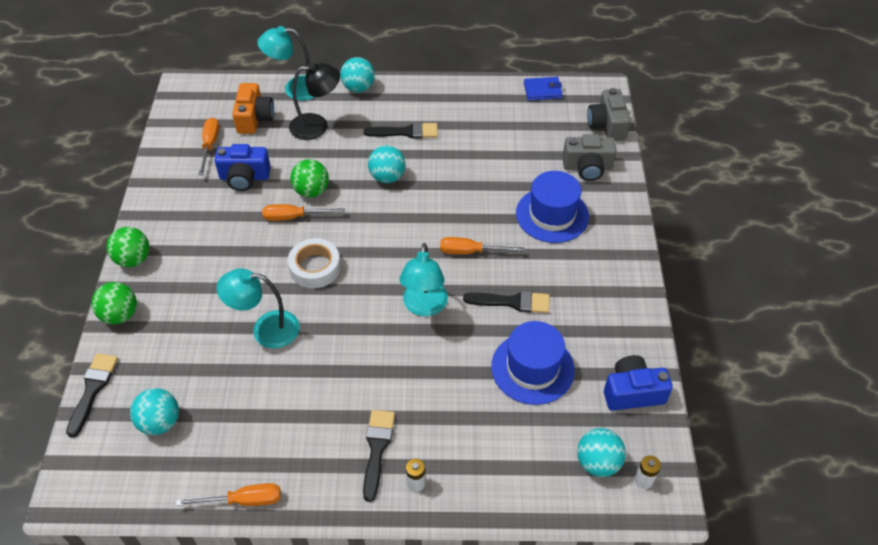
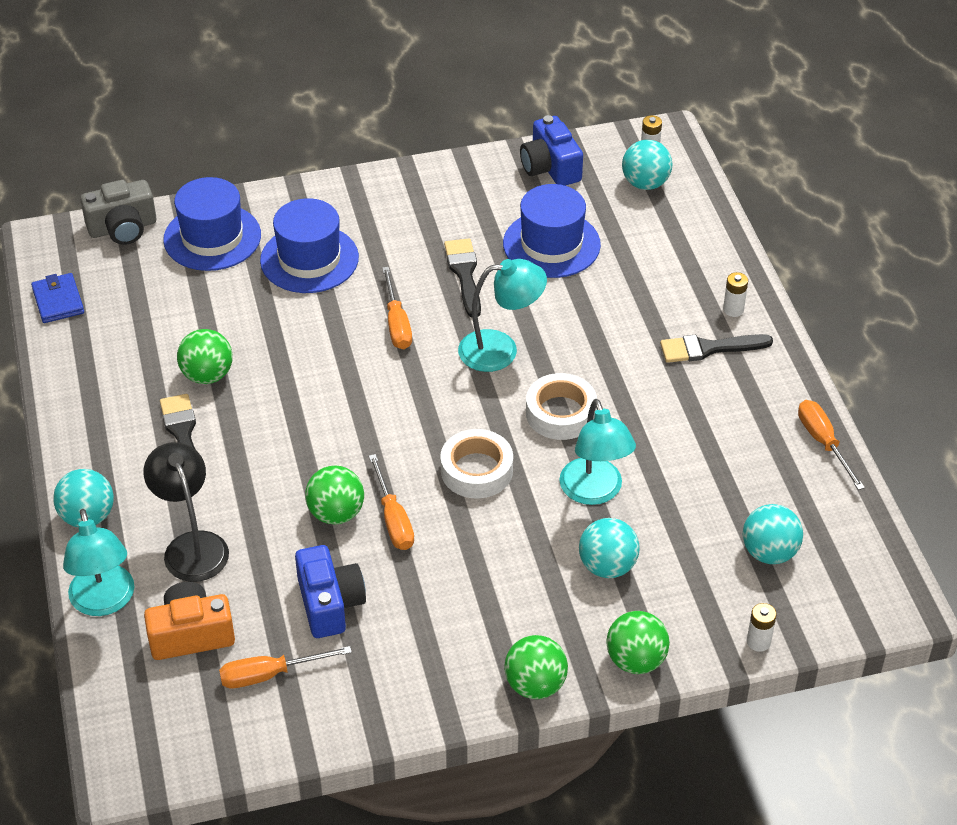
camera: 105 degrees left, 5 degrees down
(93, 389) = (758, 642): black brush -> white battery
(347, 328) = (560, 413): none -> white tape
(387, 177) = (284, 435): turquoise ball -> turquoise ball (607, 566)
(453, 149) = (207, 375): none -> green ball
(587, 167) = (212, 237): grey camera -> blue hat

